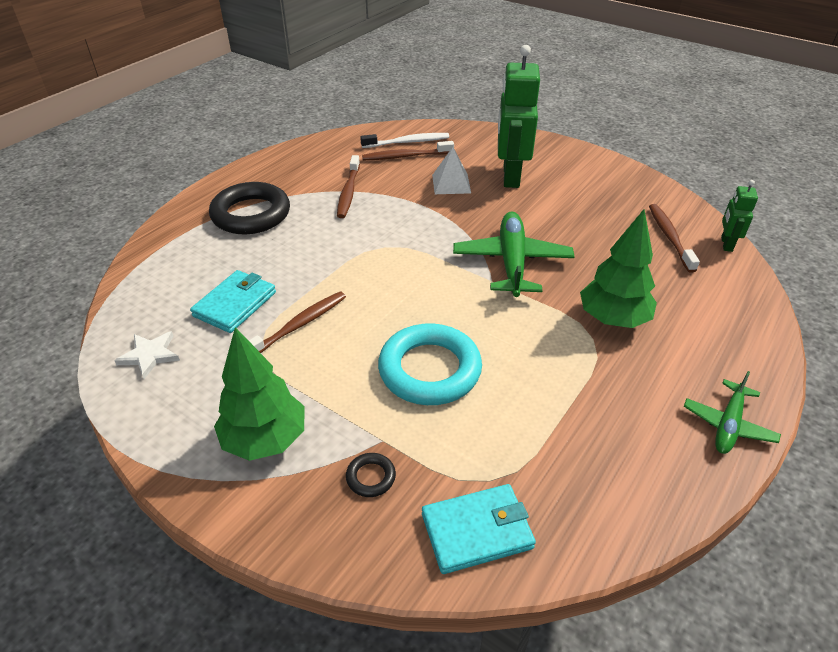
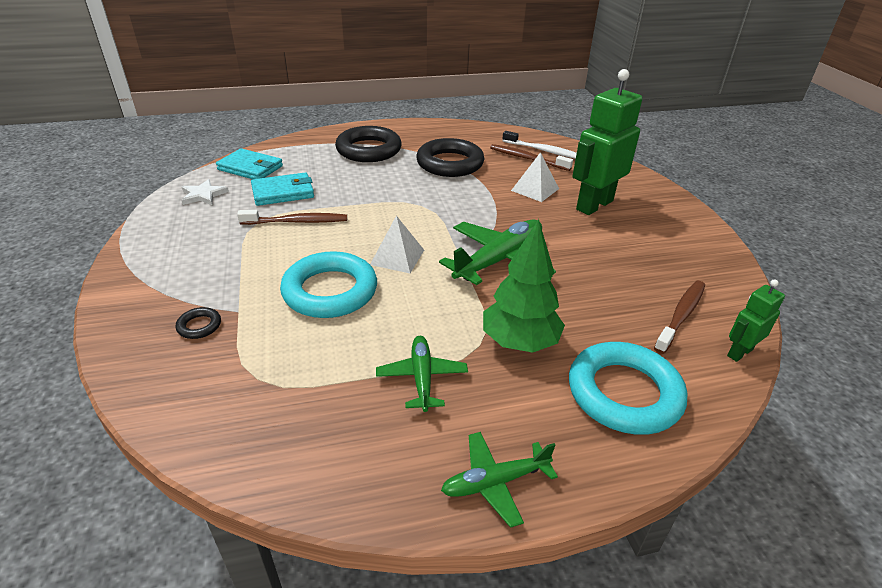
camera: 40 degrees right, 5 degrees down
(265, 439) = (184, 269): green tree -> none
(348, 192) = (450, 163): brown toothbrush -> black ring
(436, 306) = (397, 257): none -> white pyramid
(477, 531) = (201, 400): turquoise wallet -> turquoise wallet (250, 168)
(594, 390) = (422, 377): none -> green plane
(710, 313) = (624, 393): none -> turquoise ring

